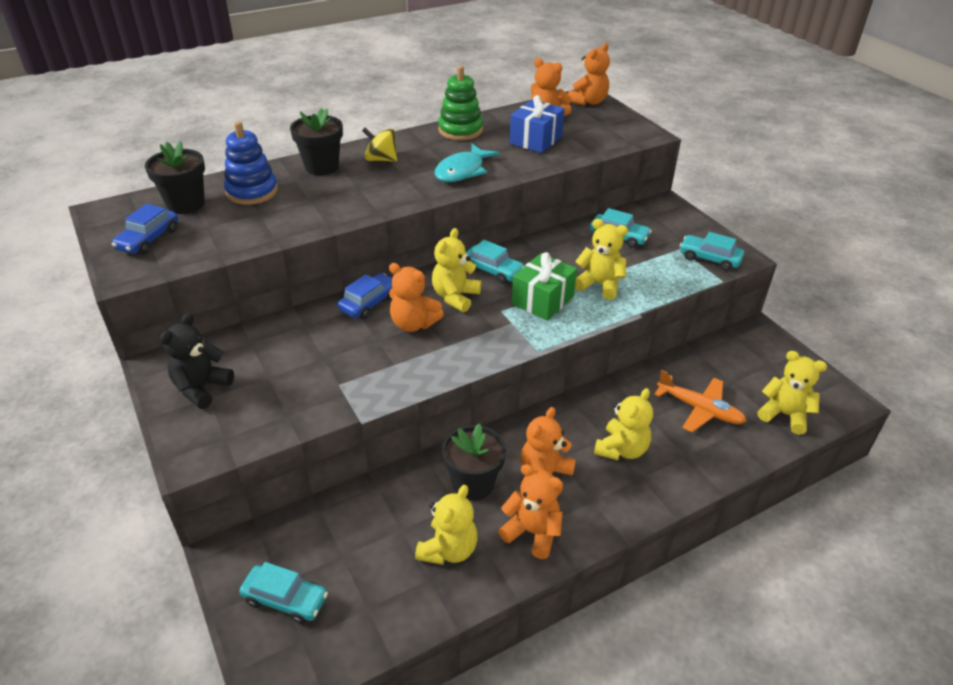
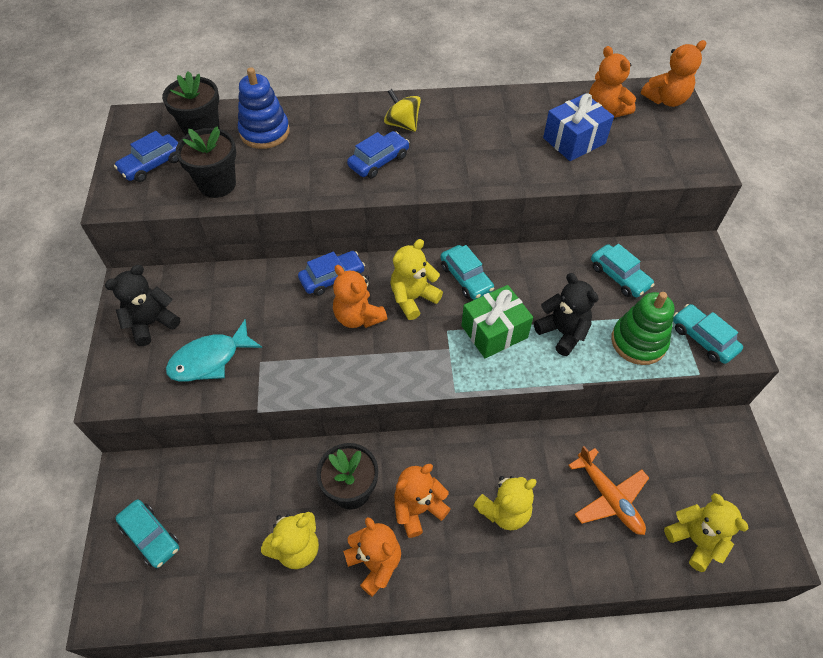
camera: 25 degrees right, 15 degrees up
(321, 167) = (342, 118): black flower pot -> black flower pot (217, 184)
(377, 188) = (379, 161): none -> blue car
(460, 130) = (502, 105): green stacking toy -> green stacking toy (638, 342)
(462, 171) = (473, 163): turquoise fish -> turquoise fish (210, 359)
(599, 285) = (562, 332): yellow teddy bear -> black teddy bear

